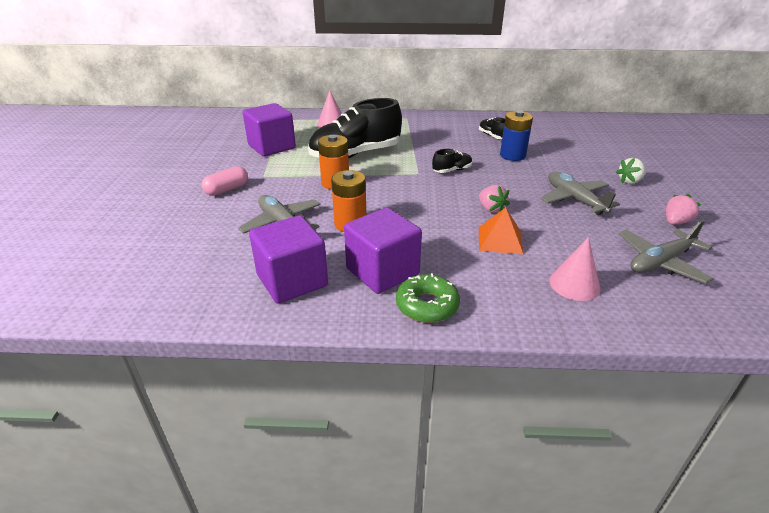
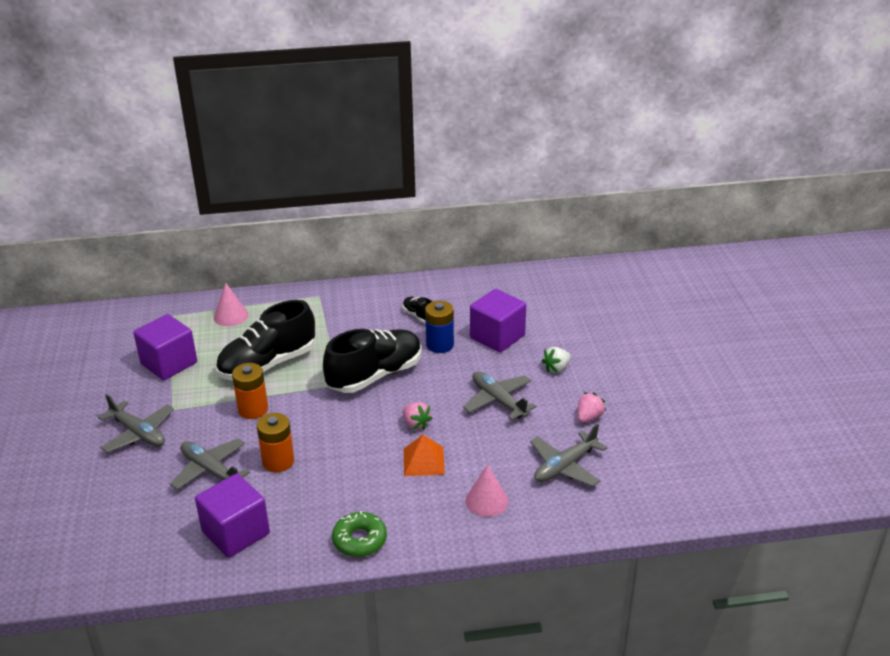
camera: 10 degrees left, 0 degrees up
(227, 189) = (138, 433): pink capsule -> grey plane
(382, 271) = (317, 511): purple cube -> purple cube (497, 336)
(452, 170) = (375, 375): black shoe -> black shoe, size x2.29

